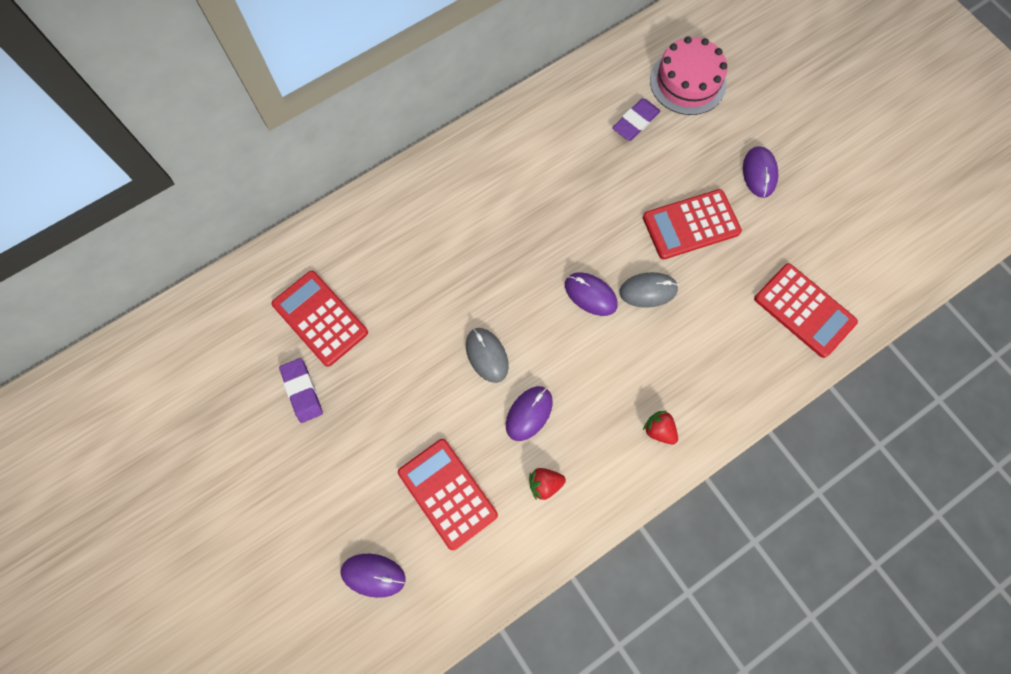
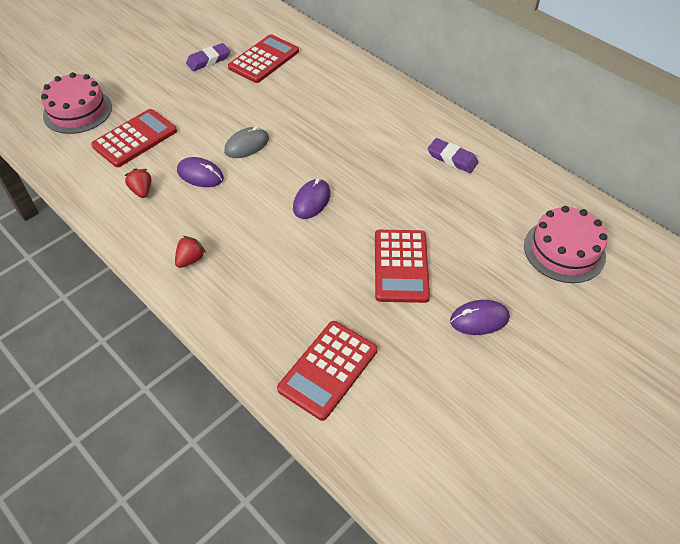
camera: 80 degrees right, 20 degrees down
(373, 575) = (77, 111): purple mouse -> pink cake
(635, 122) = (499, 214): purple eraser -> purple eraser (452, 158)
(648, 291) = (324, 240): grey mouse -> none
(691, 225) = (401, 266): red calculator -> red calculator turned 150 degrees counterclockwise

